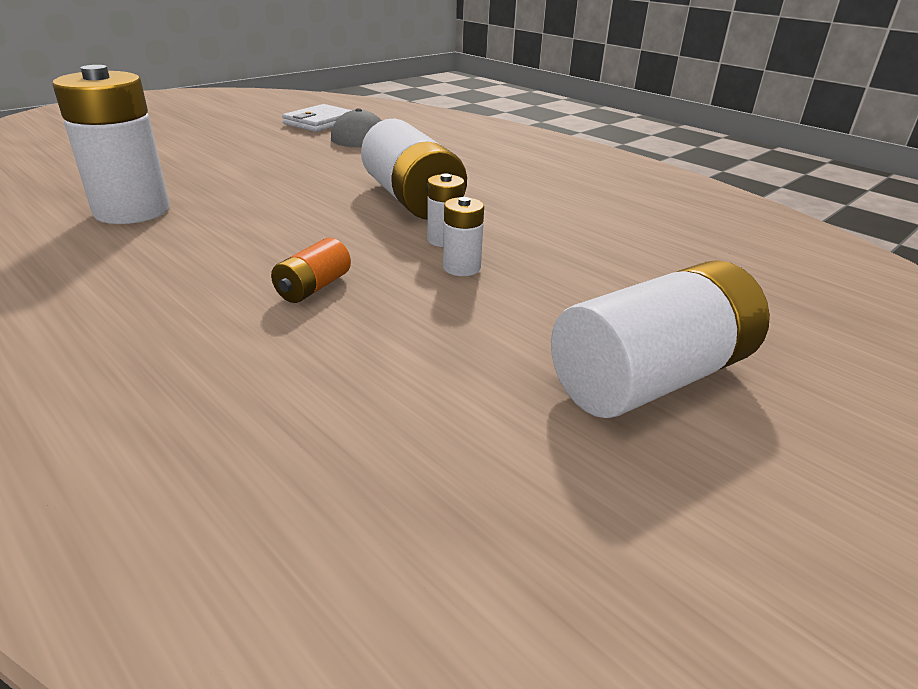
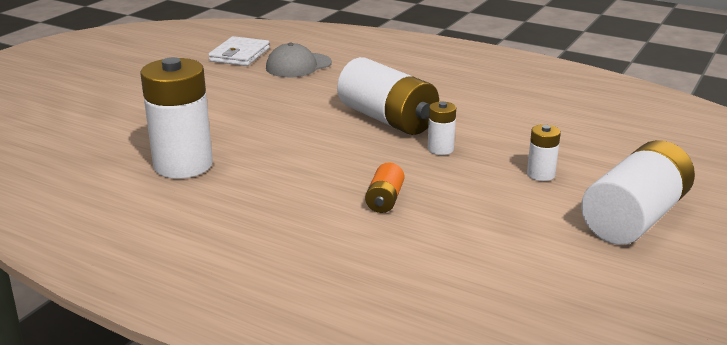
camera: 15 degrees left, 5 degrees down
(461, 268) = (470, 168): white battery -> white battery (540, 174)

